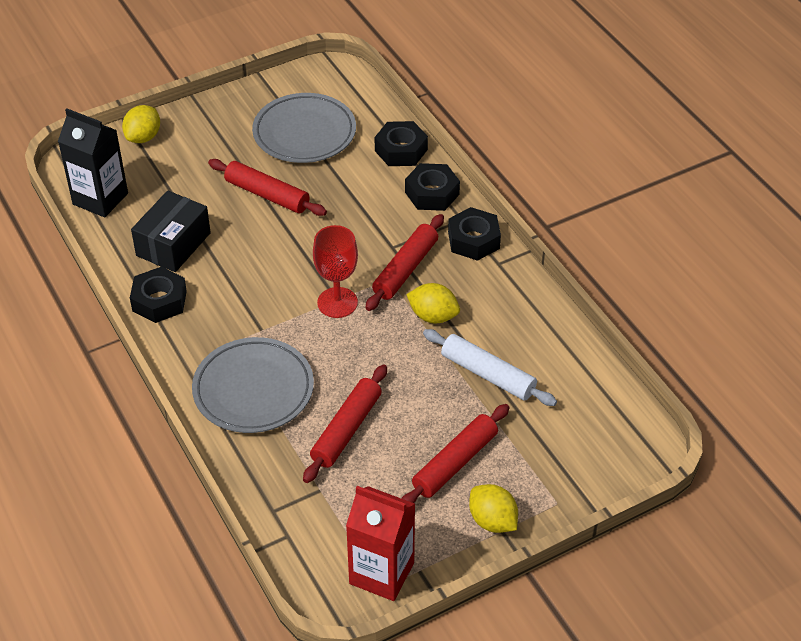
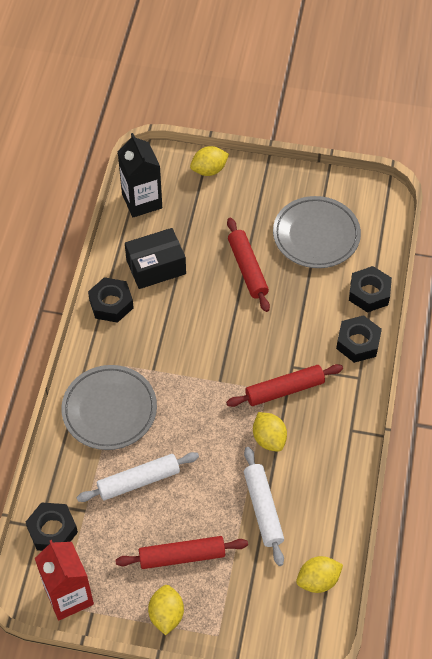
camera: 40 degrees right, 10 degrees up
(337, 302) = (217, 384): red goblet -> none
(346, 429) = (138, 481): red rolling pin -> white rolling pin
(473, 240) = (351, 400): black nut -> black nut (52, 530)
(596, 397) = (318, 580): none -> yellow lemon

